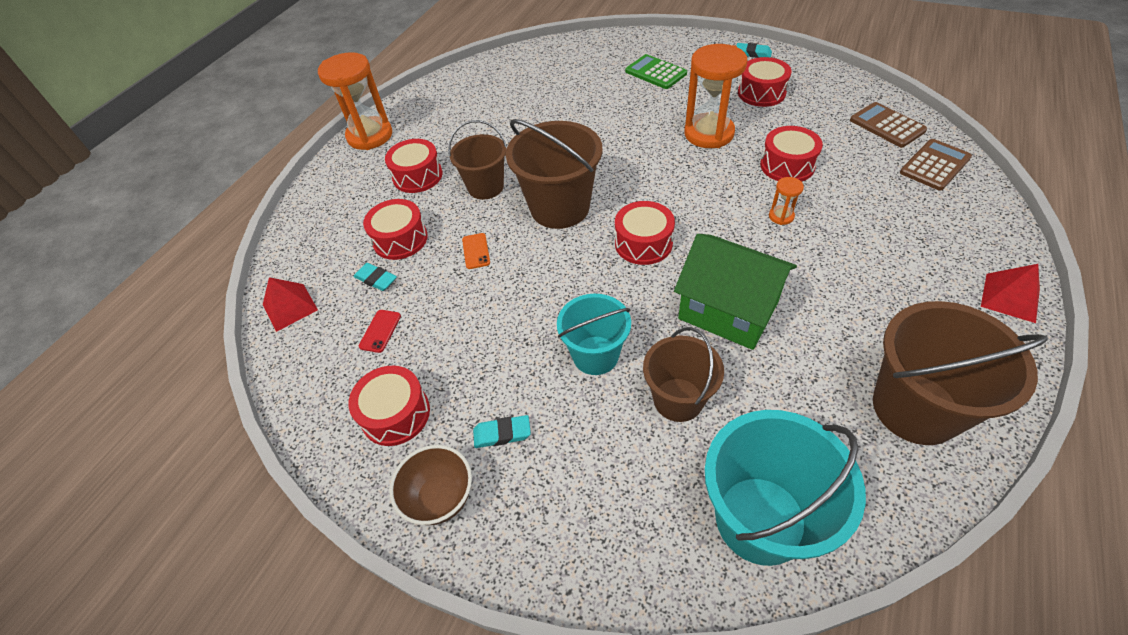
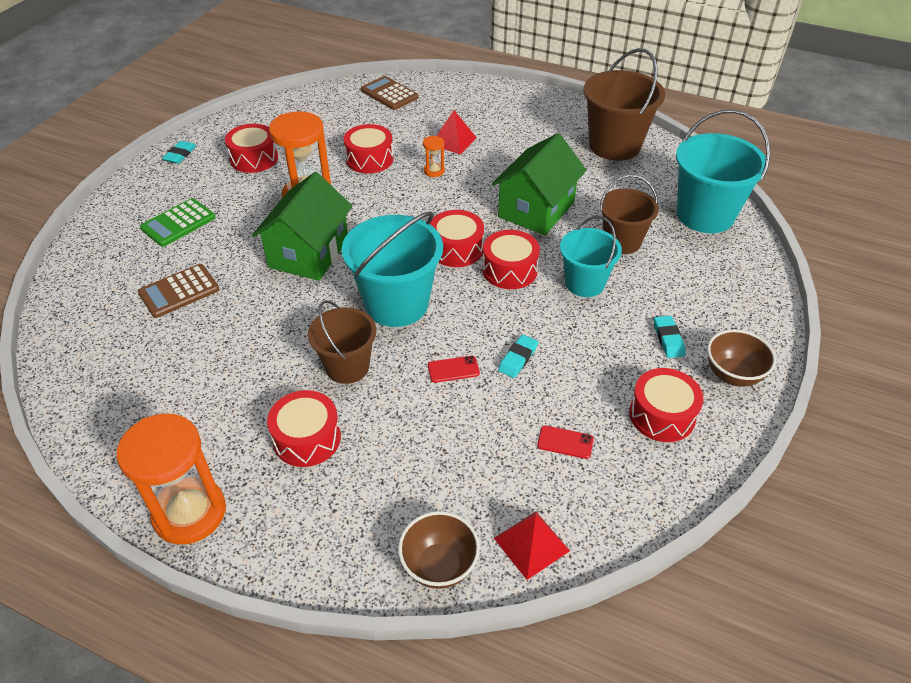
camera: 95 degrees left, 5 degrees down
(291, 255) = (439, 566): none -> brown bowl
(376, 279) = (490, 458): turquoise eraser -> turquoise eraser (518, 359)
(400, 239) = (425, 442): red drum -> red drum (509, 270)
(476, 251) = (453, 369): orange phone -> red phone
(560, 208) = (396, 304): brown bucket -> turquoise bucket
(625, 146) = (309, 253): none -> green house
(887, 125) = (332, 104): brown calculator -> brown calculator (179, 291)
(1010, 297) = (525, 95): red pyramid -> red pyramid (453, 141)

